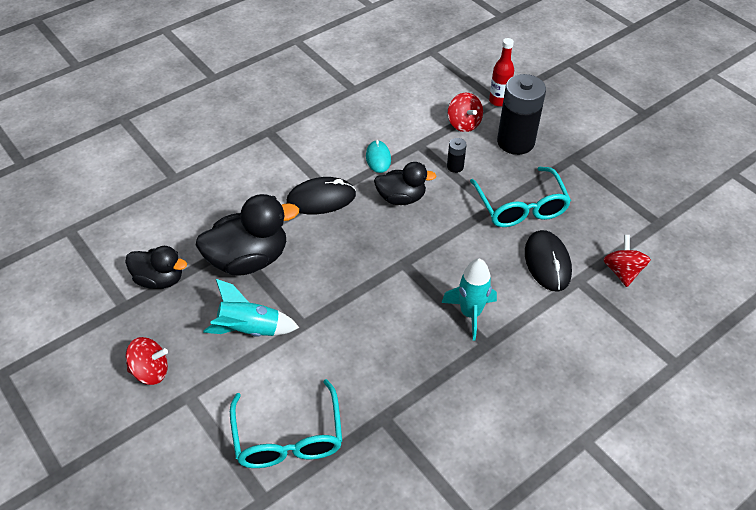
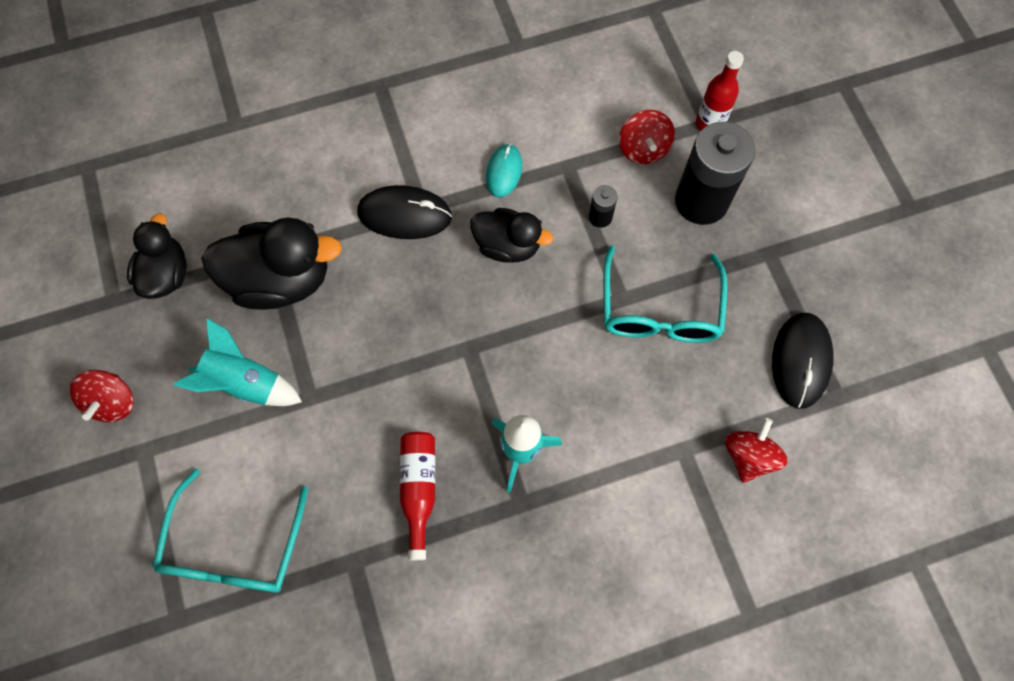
camera: 20 degrees right, 20 degrees up
(150, 371) = (112, 402): red spinning top -> red spinning top turned 75 degrees clockwise
(159, 279) = (166, 274): black duck -> black duck turned 120 degrees counterclockwise
(410, 357) = (419, 489): none -> red bottle
(547, 263) = (655, 409): black mouse -> black mouse (801, 361)

